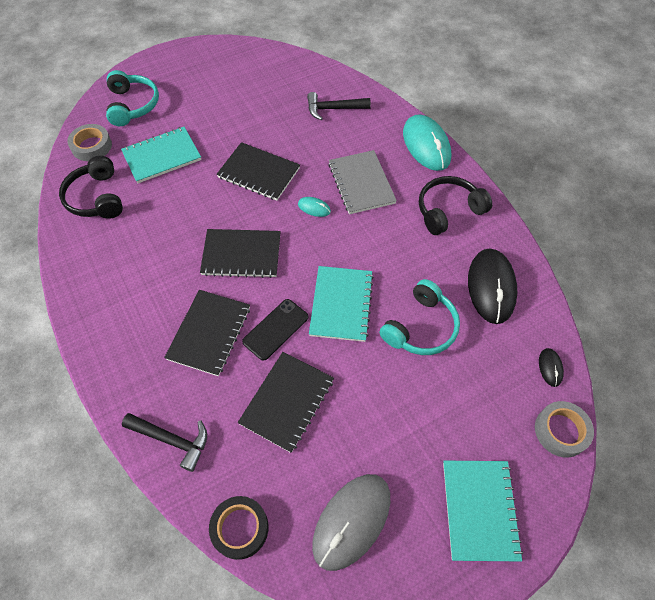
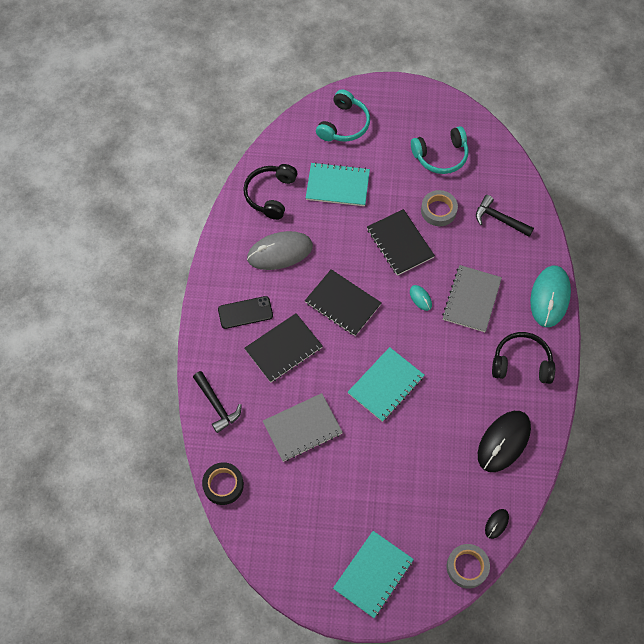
camera: 35 degrees right, 5 degrees up
(91, 146) = (292, 146): grey tape -> grey tape (438, 210)
(275, 329) = (328, 374): black phone -> black phone (245, 312)
(287, 402) = (302, 428): black notebook -> grey notebook
(352, 521) = (291, 526): grey mouse -> grey mouse (280, 252)
(420, 327) = (428, 437): turquoise headphones -> turquoise headphones (441, 156)

